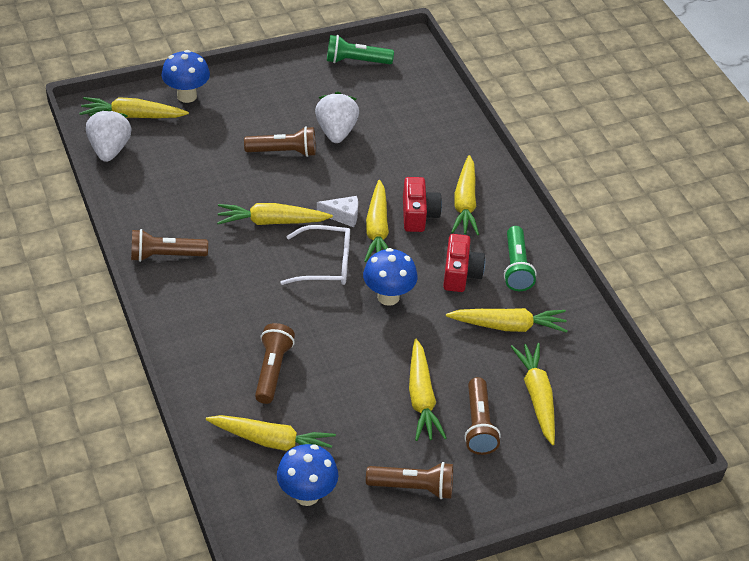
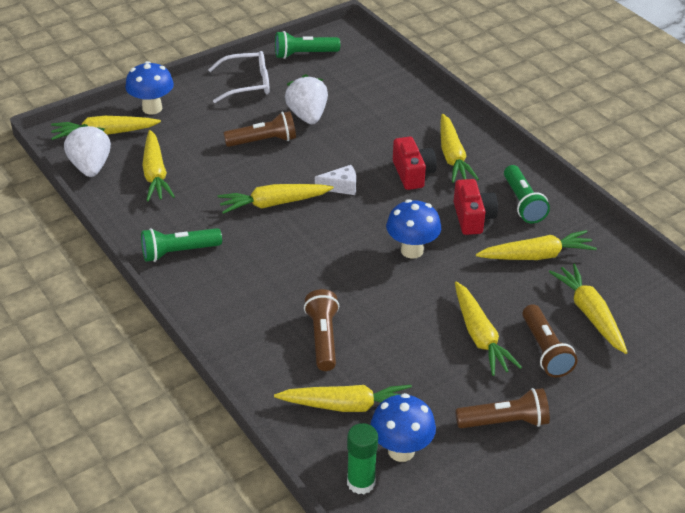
camera: 10 degrees left, 5 degrees down
(165, 256) = (178, 252): brown flashlight -> green flashlight
(259, 517) = (361, 482): none -> green glue stick
(325, 264) = (339, 232): white glasses -> white glasses (246, 84)
(377, 230) = (378, 193): yellow carrot -> yellow carrot (155, 174)

